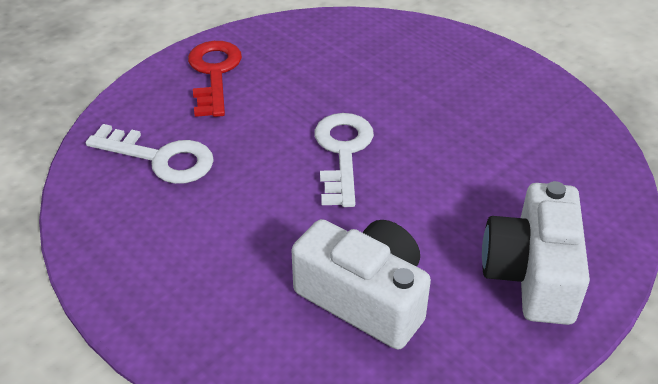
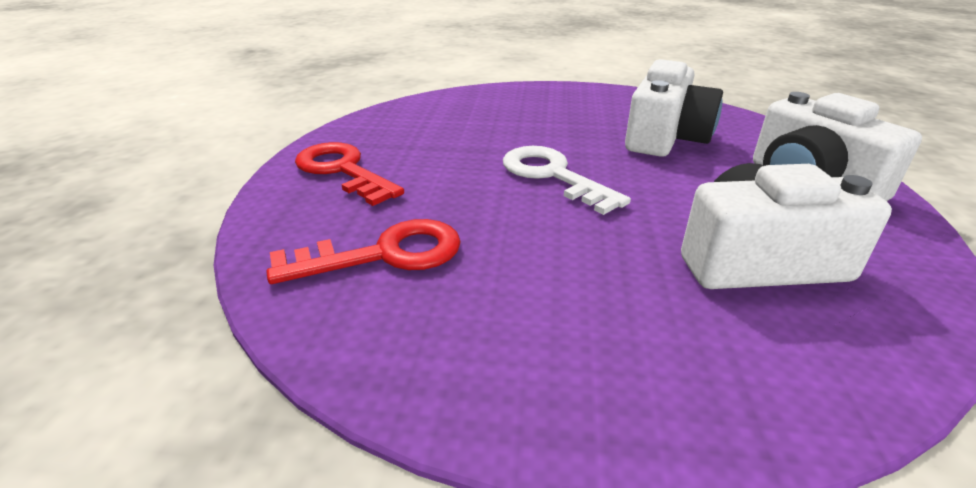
camera: 40 degrees left, 10 degrees down
(160, 158) = (384, 254): white key -> red key
(496, 162) = (665, 137): none -> white camera

